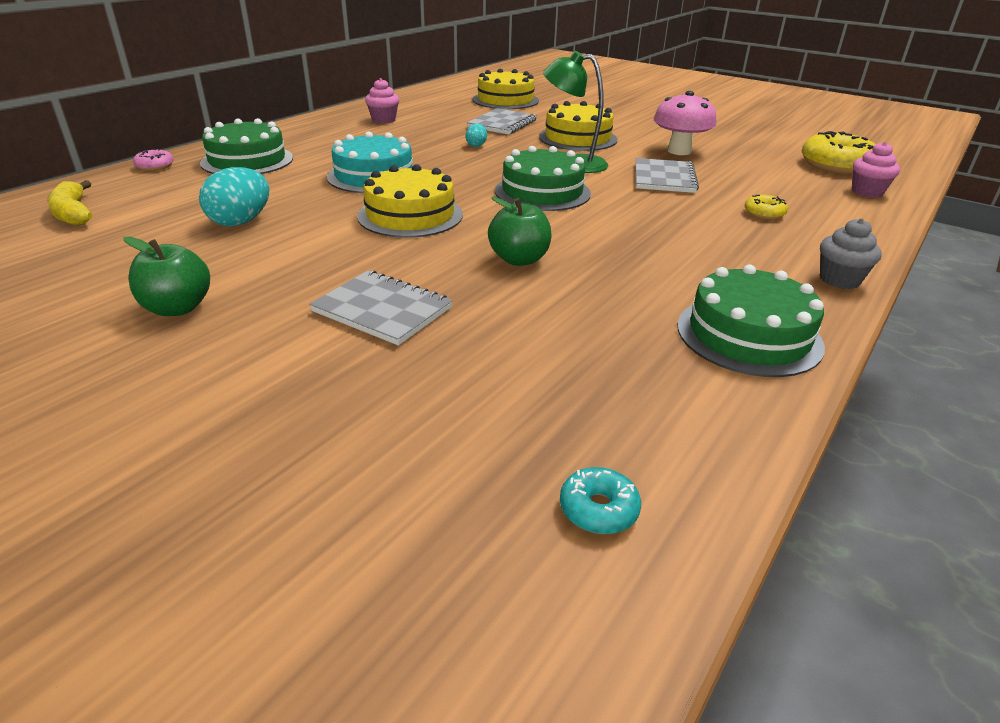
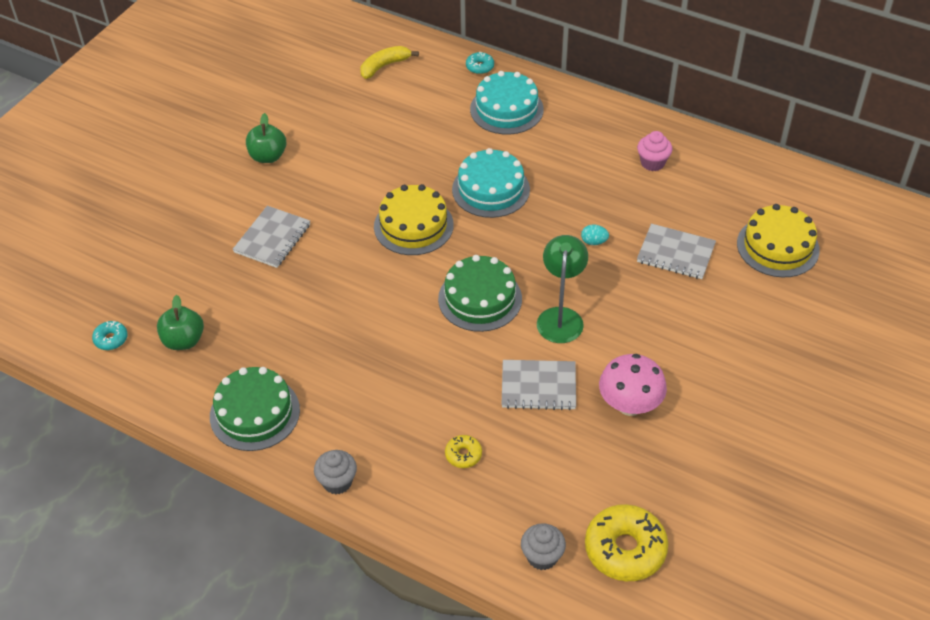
camera: 85 degrees right, 15 degrees up
(155, 166) = (480, 67): pink donut -> turquoise donut
(241, 222) = (385, 144): turquoise egg -> none
(247, 160) = (506, 109): green cake -> turquoise cake
(519, 259) = (347, 294): green apple -> green apple (183, 341)
(577, 138) = (646, 318): yellow cake -> none
(867, 192) = (542, 557): pink cupcake -> grey cupcake

